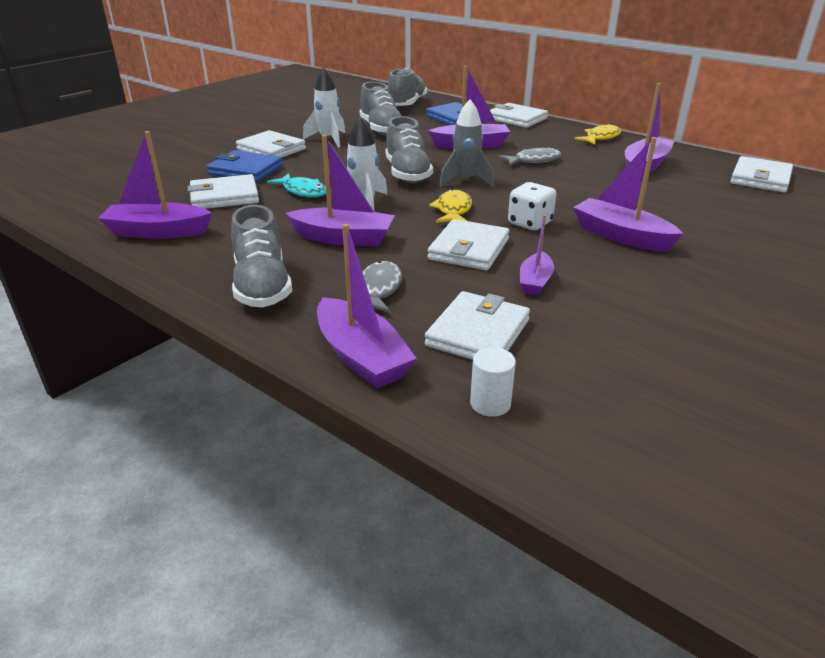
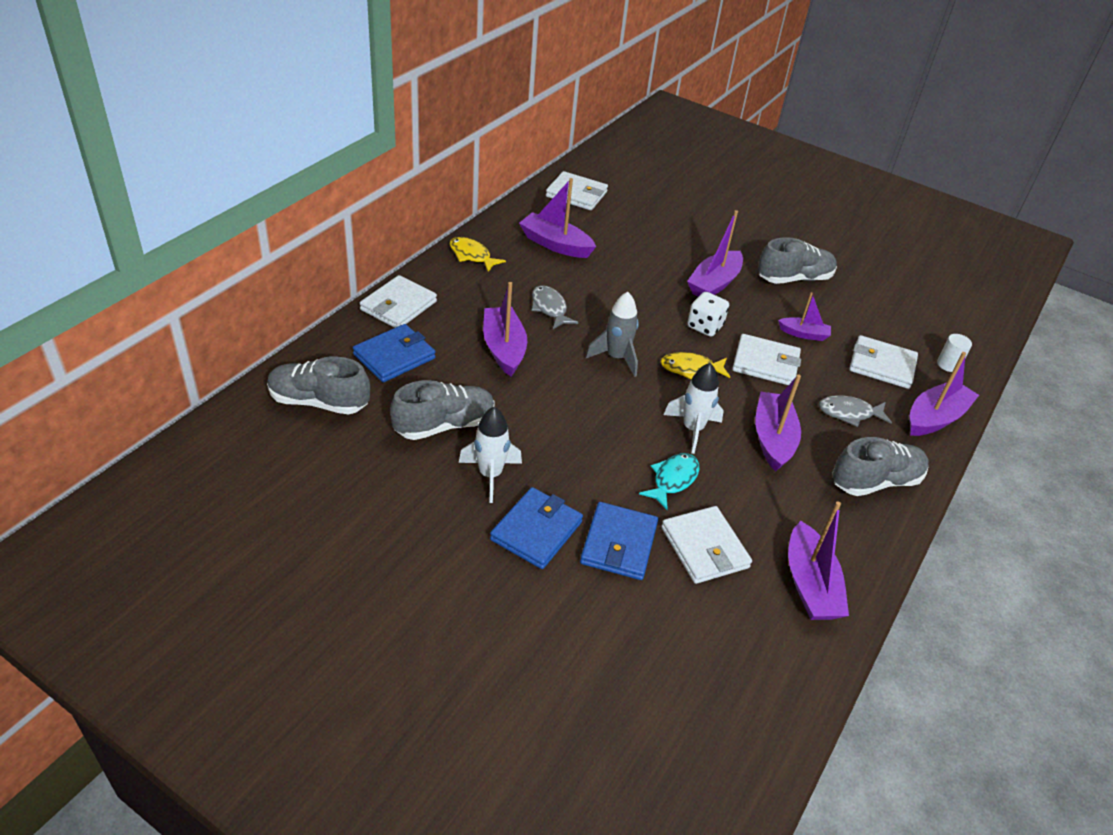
camera: 100 degrees left, 10 degrees up
(271, 149) = (536, 531): white wallet -> blue wallet
(407, 174) = (604, 399): grey shoe -> grey shoe (794, 278)

